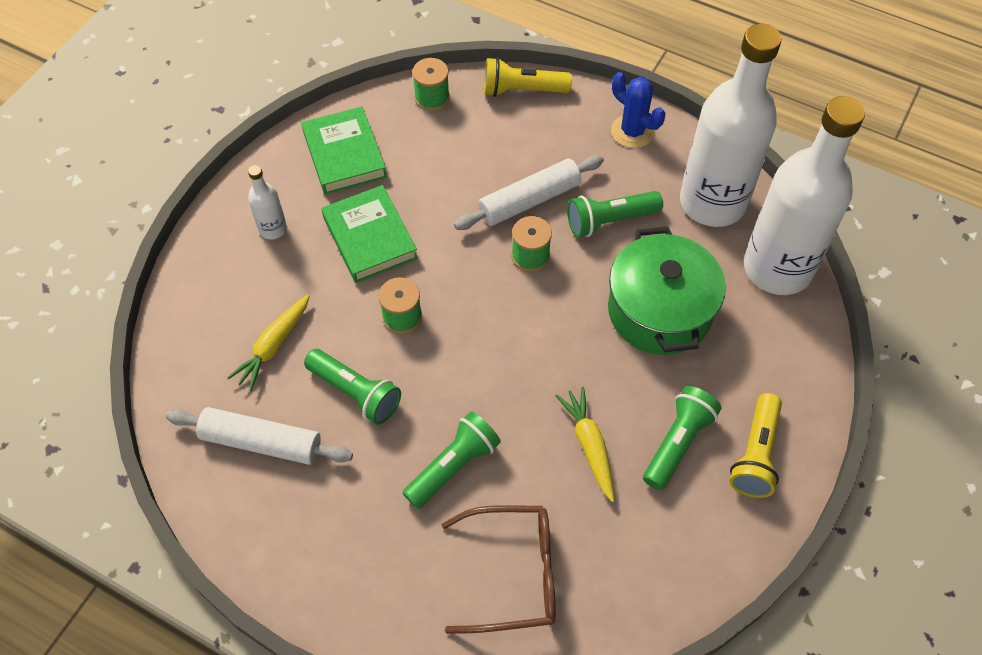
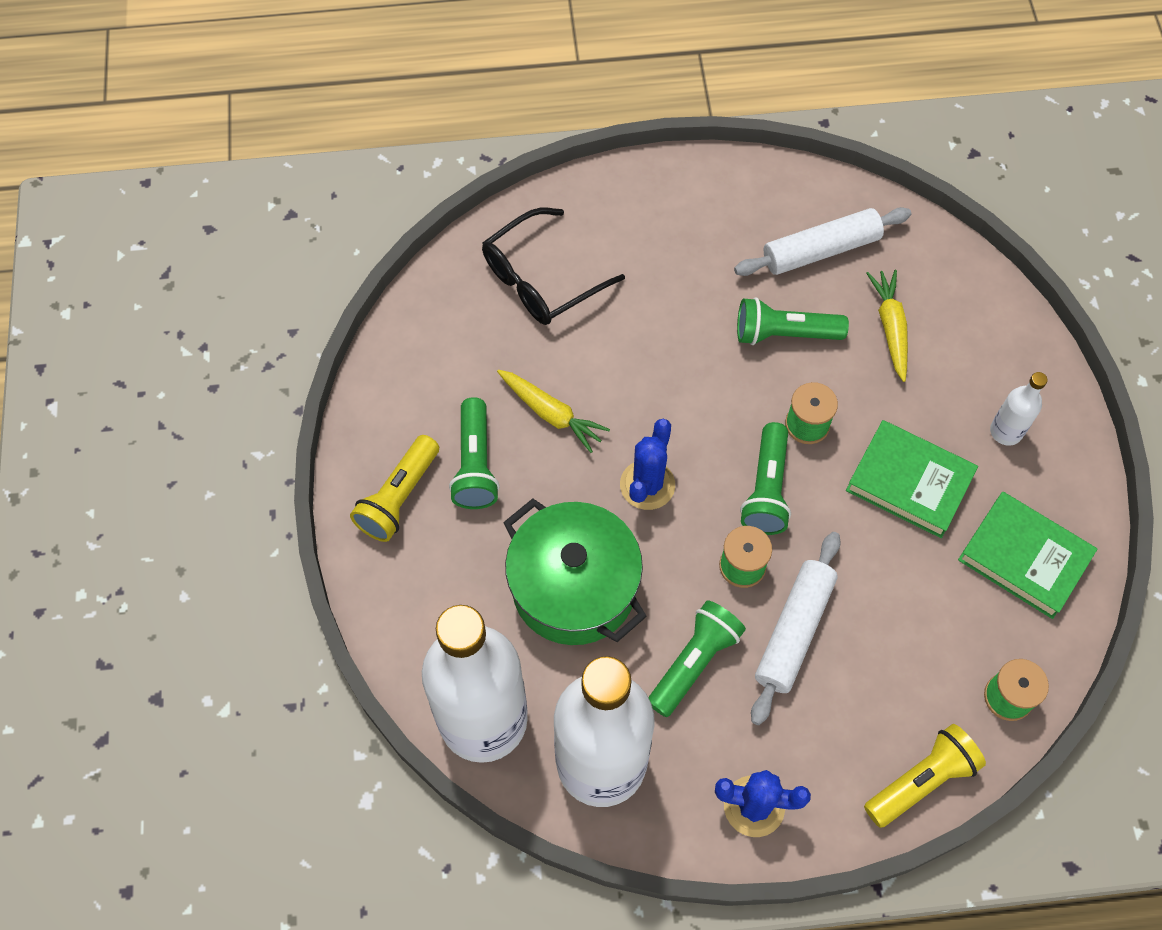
camera: 145 degrees right, 5 degrees up
(453, 466) = (652, 327): green flashlight -> green flashlight (766, 489)
(514, 573) = (541, 279): brown glasses -> black glasses
(554, 347) = (647, 485): none -> blue cactus
(755, 454) = (399, 497): yellow flashlight -> yellow flashlight turned 135 degrees counterclockwise

